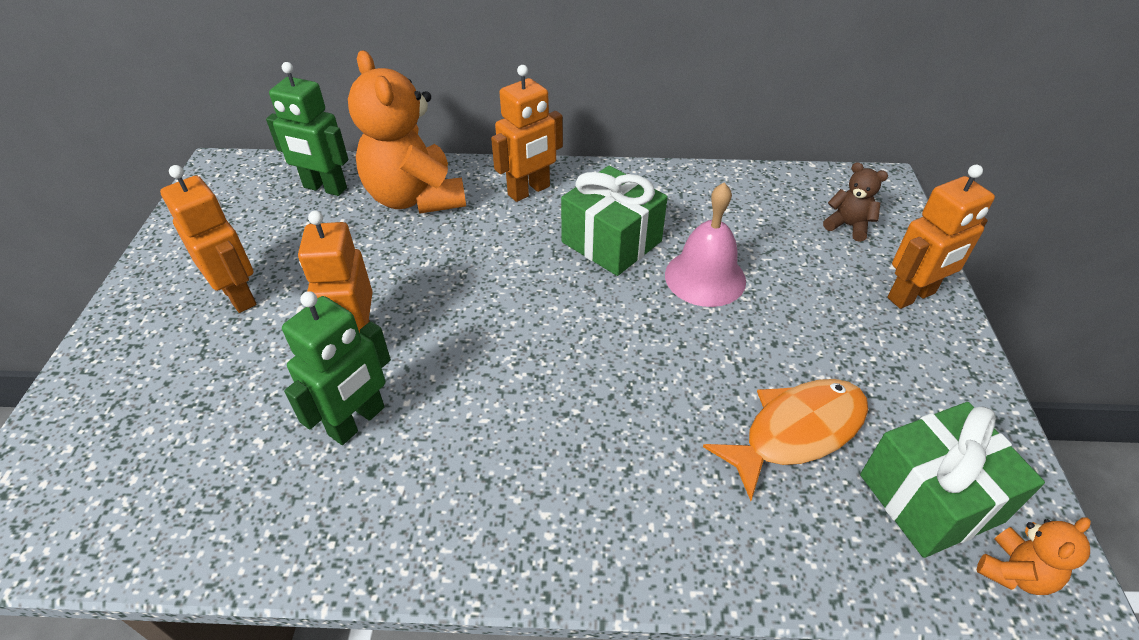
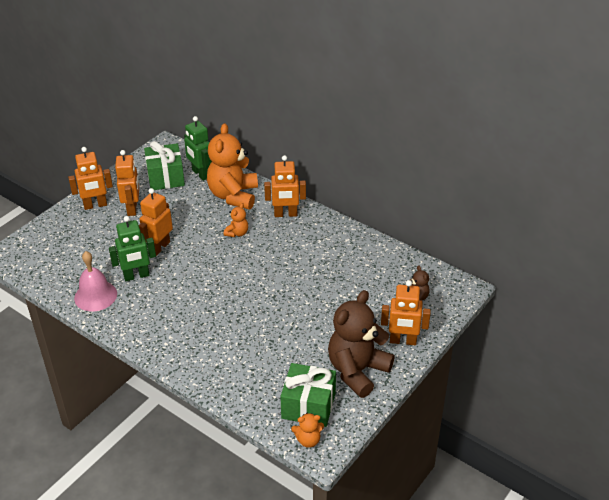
camera: 35 degrees right, 5 degrees down
(150, 323) = (95, 205): none -> orange robot
(480, 252) = (237, 233): none -> orange teddy bear
(611, 241) = (297, 254): green gift -> green gift (166, 177)
(705, 277) = (320, 288): pink bell -> pink bell (95, 296)
(796, 432) = (286, 360): orange fish -> none
(917, 382) = (357, 371): none -> brown teddy bear

